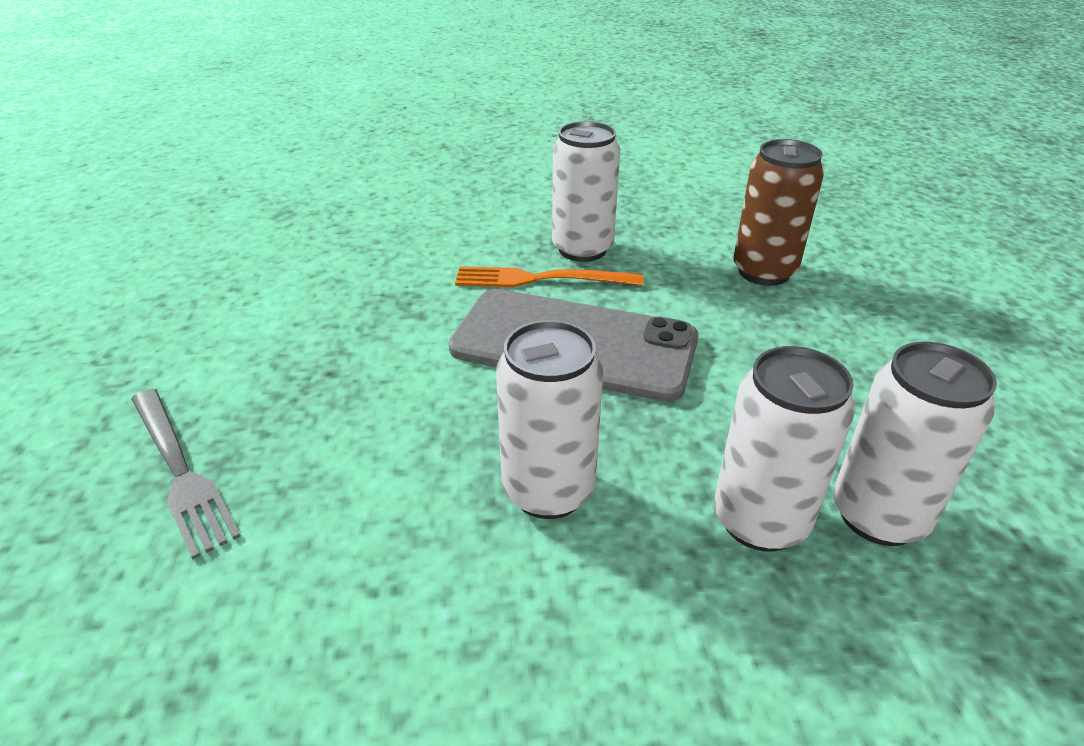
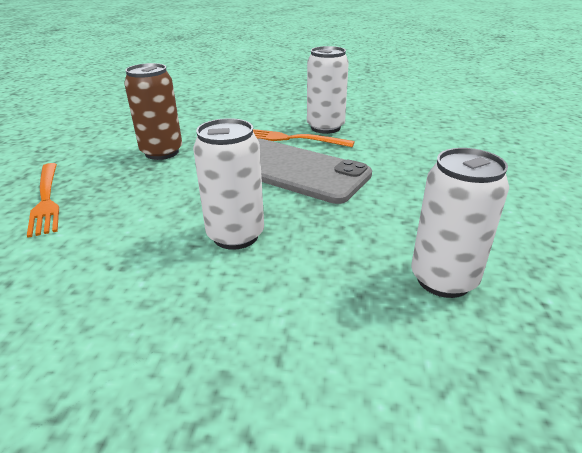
camera: 15 degrees right, 5 degrees down
(180, 470) = (46, 199): grey fork -> orange fork
(760, 520) = (359, 270): white can -> none
(764, 272) = (435, 148): brown can -> brown can (162, 152)

